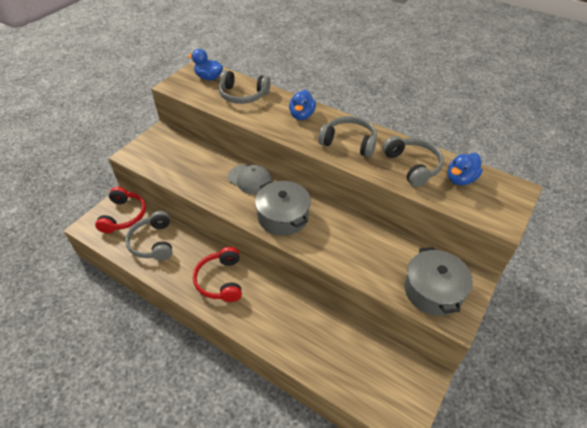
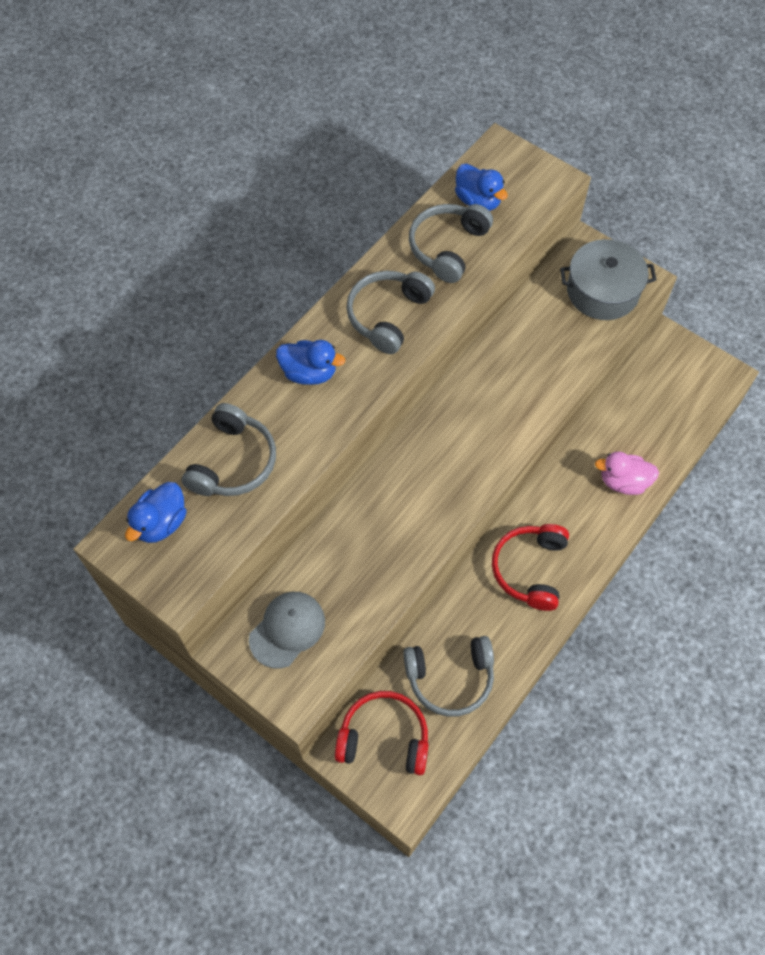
camera: 85 degrees left, 15 degrees up
(220, 280) = (530, 569): red headphones -> red headphones turned 105 degrees clockwise
(250, 179) = (384, 492): grey cap -> grey cap (287, 630)
(283, 216) = (470, 448): grey pot -> none
(290, 338) = (623, 482): none -> pink duck
(412, 166) = (447, 247): grey headphones -> grey headphones turned 45 degrees counterclockwise

